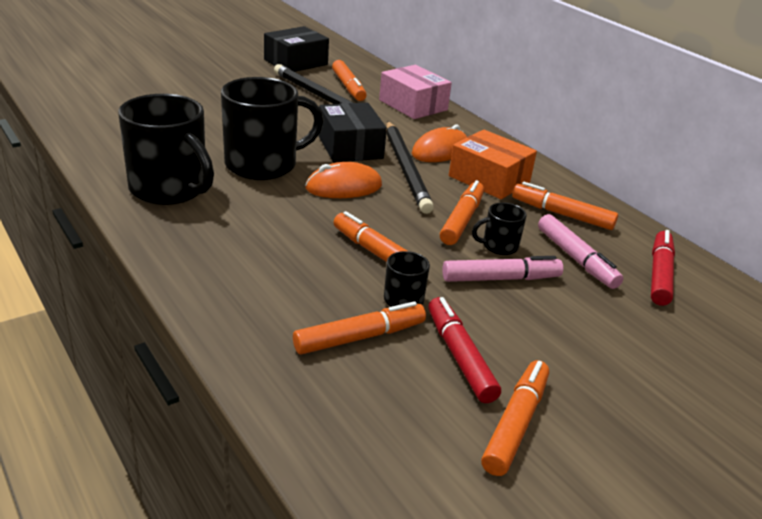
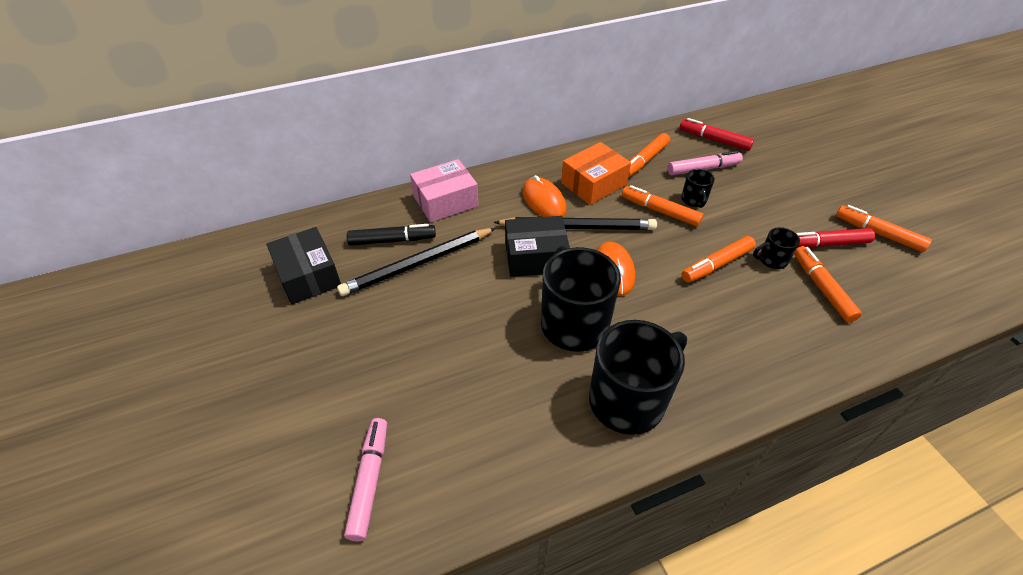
camera: 75 degrees left, 15 degrees up
(348, 87) = (392, 240): orange marker -> black marker
(501, 278) = (735, 208): pink marker -> pink marker (370, 481)

